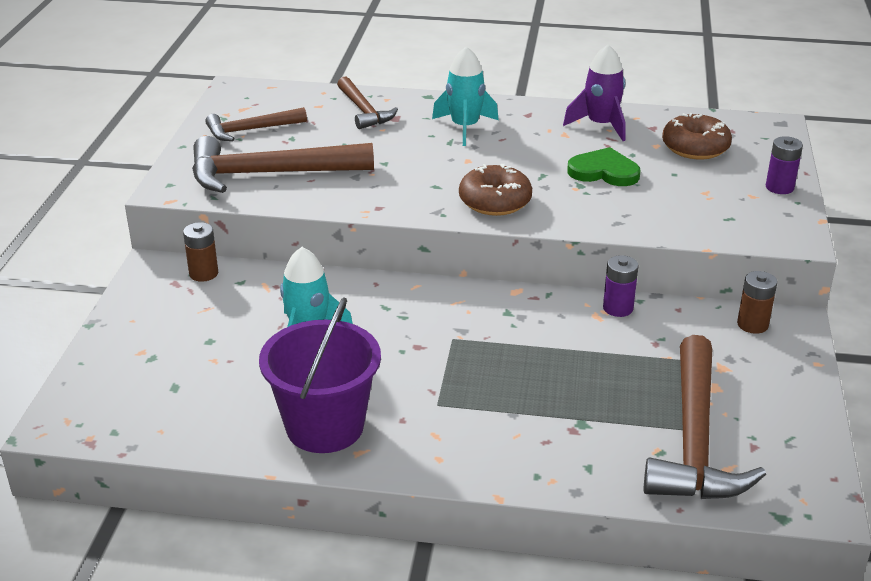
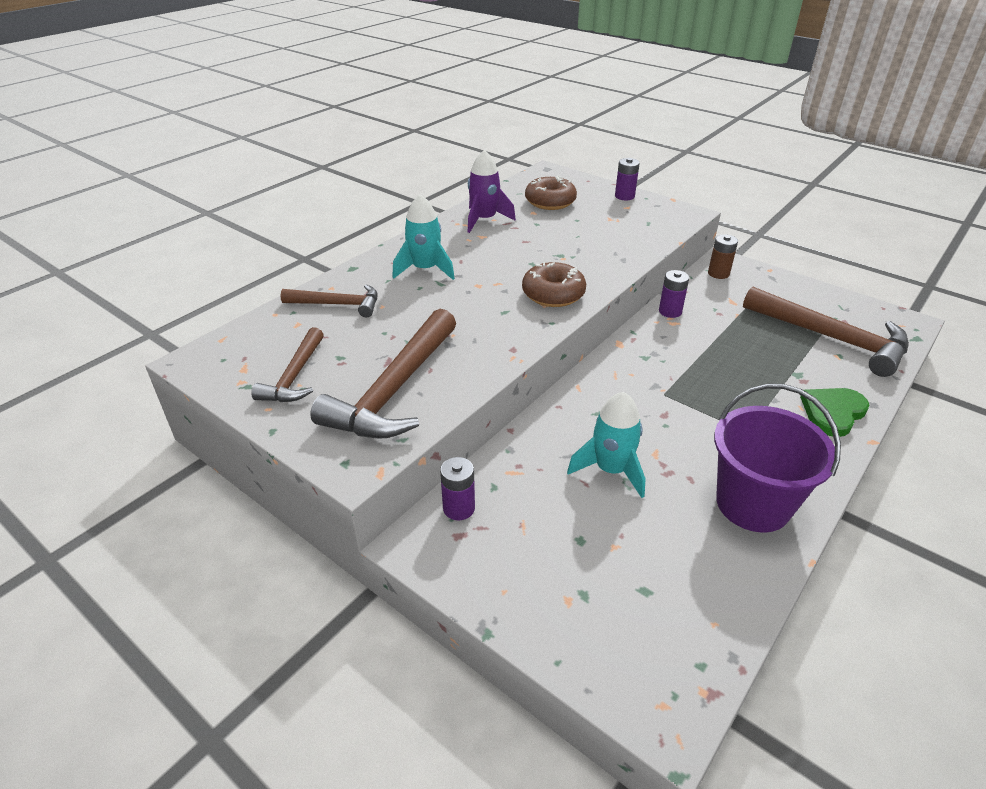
camera: 60 degrees left, 5 degrees up
(203, 273) = (459, 508): brown battery -> purple battery
(604, 171) = (550, 240): green heart -> green heart (832, 412)

